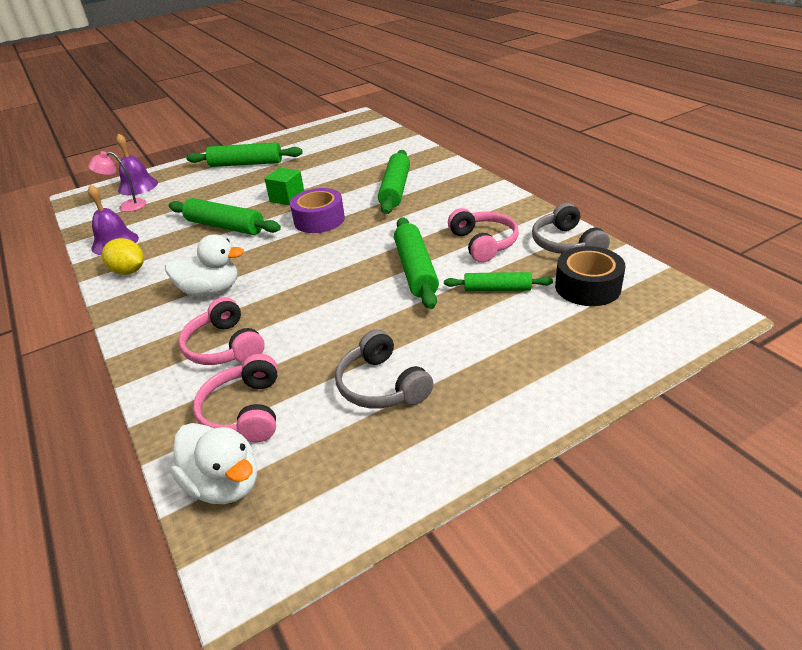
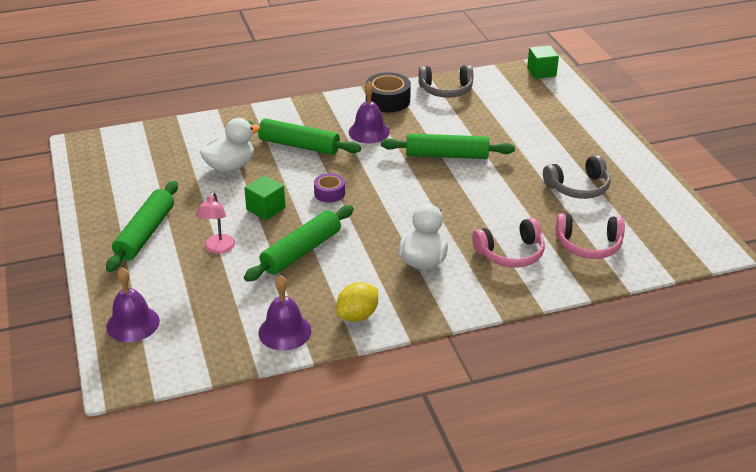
camera: 80 degrees left, 0 degrees up
(127, 206) = (190, 329): pink lamp -> pink lamp (218, 248)
(224, 484) = (653, 254): white duck -> white duck (230, 166)
(319, 220) = (329, 193): purple tape -> purple tape, size x0.61
(440, 217) = (369, 132): none -> purple bell
(483, 243) = (425, 121): pink headphones -> none
(497, 289) = (490, 127): green rolling pin -> none
(587, 287) = (503, 95): black tape -> black tape (388, 100)
(687, 309) = (541, 72): none -> green cube

